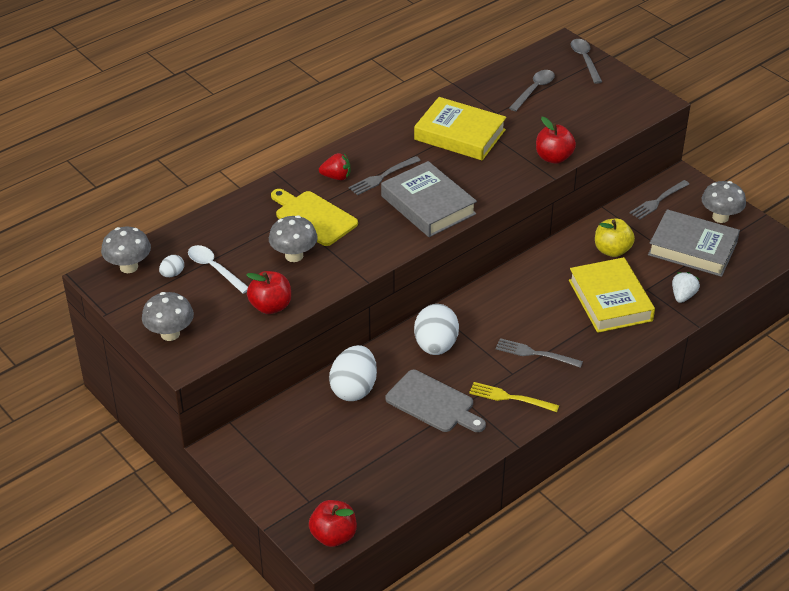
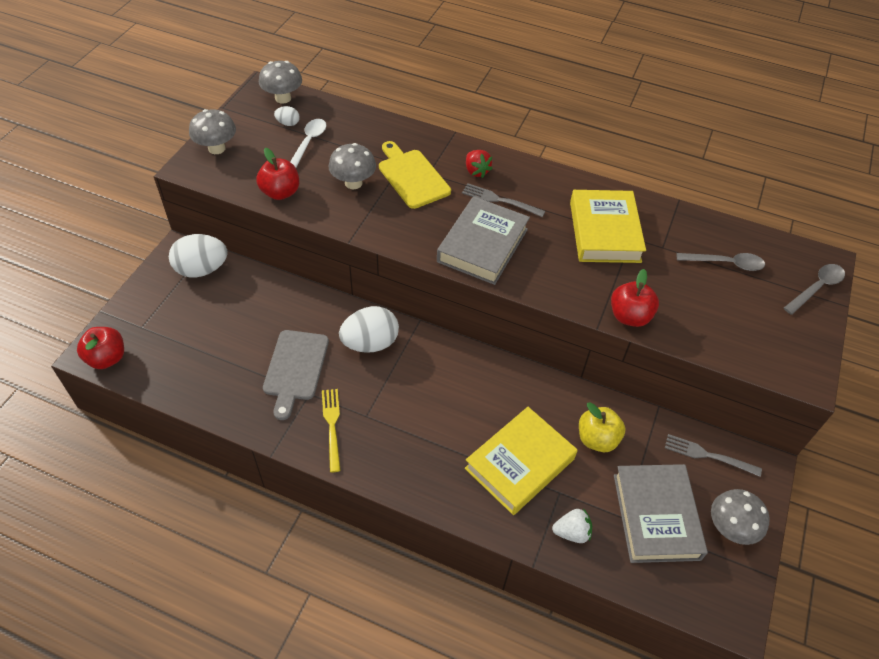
camera: 60 degrees right, 10 degrees up
(313, 217) = (412, 176): yellow cutting board -> yellow cutting board turned 45 degrees counterclockwise
(354, 389) = (285, 306): white egg -> white egg (202, 269)
(535, 353) = (403, 424): grey fork -> none

